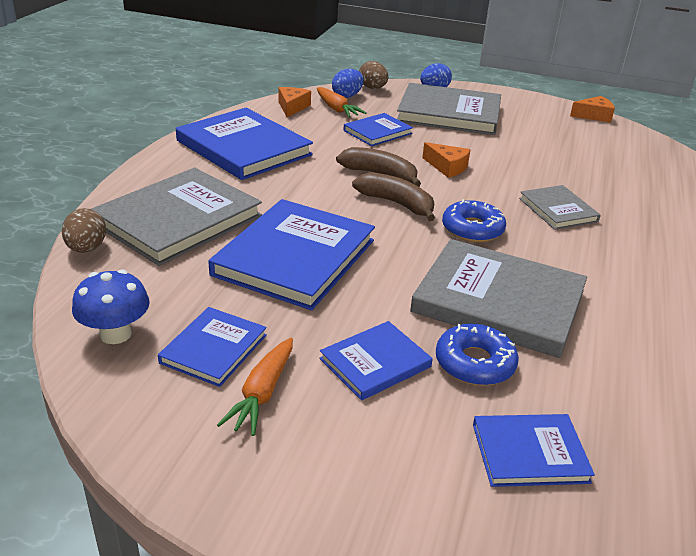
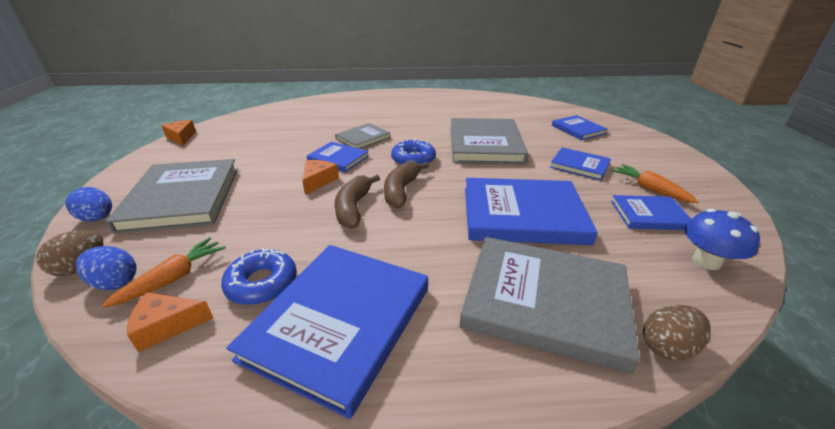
camera: 110 degrees left, 0 degrees up
(262, 393) = (649, 189): orange carrot -> orange carrot turned 120 degrees counterclockwise
(377, 132) = (248, 230): blue book -> blue book (338, 159)
(475, 363) = (542, 144): blue donut -> blue donut (262, 283)

